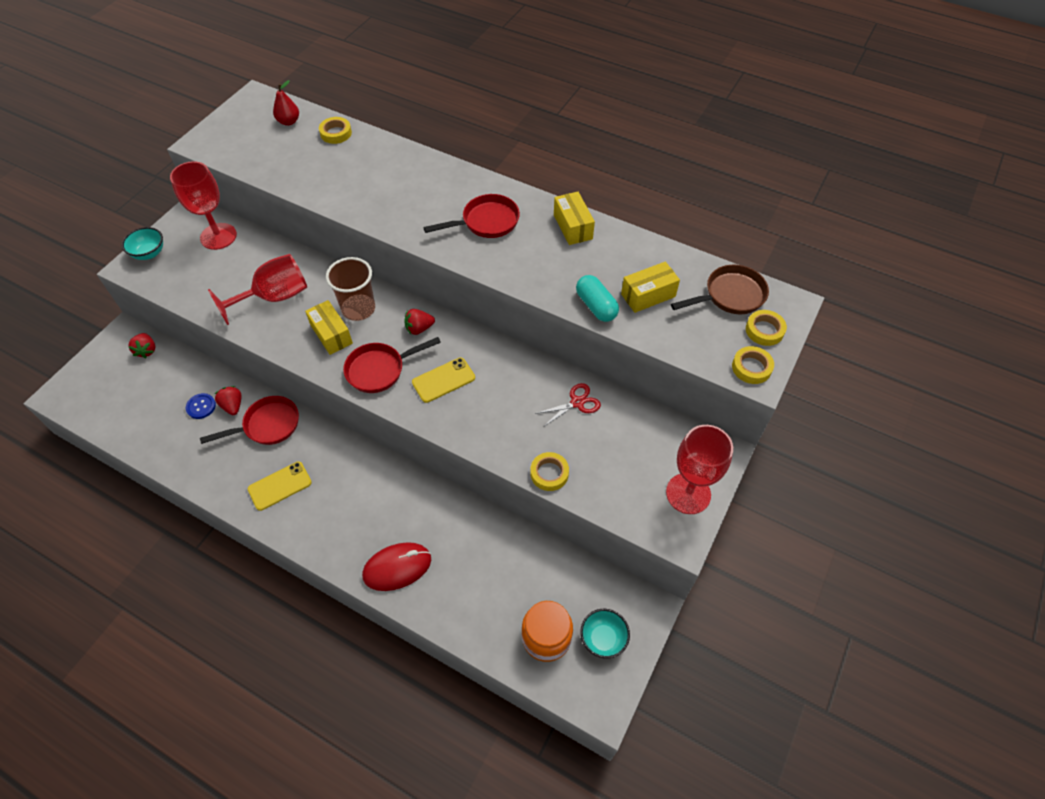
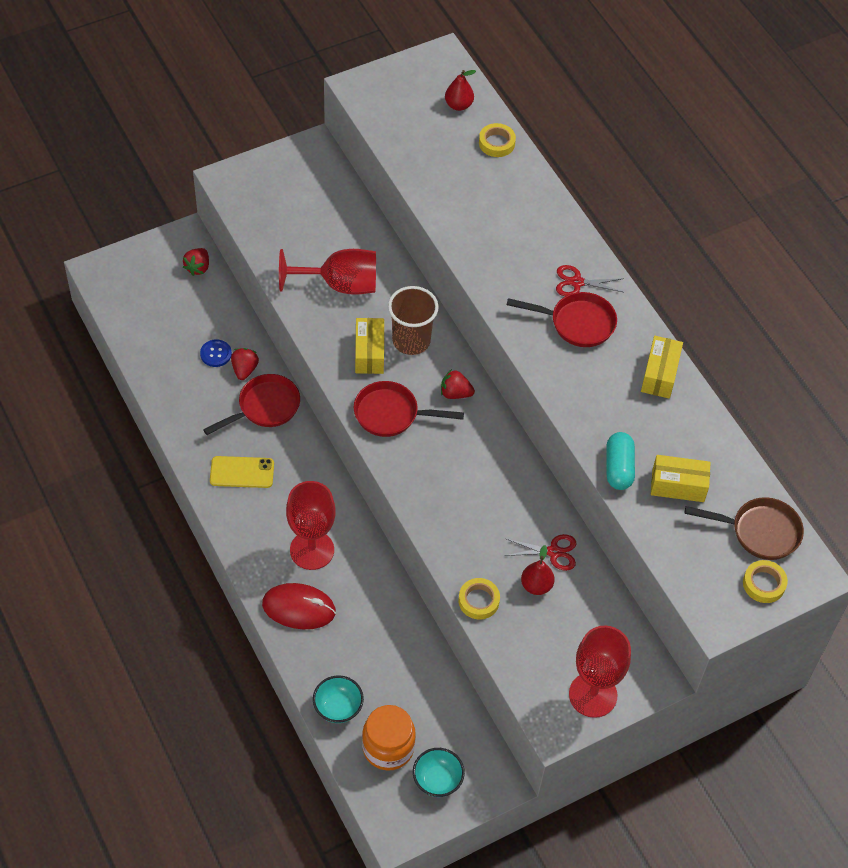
camera: 30 degrees right, 0 degrees up
(149, 253) = (251, 173): turquoise bowl -> turquoise bowl (338, 708)
(218, 236) = (326, 189): red goblet -> red goblet (312, 550)
(267, 425) = (264, 407): red pan -> red pan turned 45 degrees counterclockwise
(443, 380) = (443, 458): yellow phone -> none
(464, 195) = (577, 282): none -> red scissors
(583, 435) = (536, 585): none -> red pear
(751, 367) = (719, 610): yellow tape -> none

